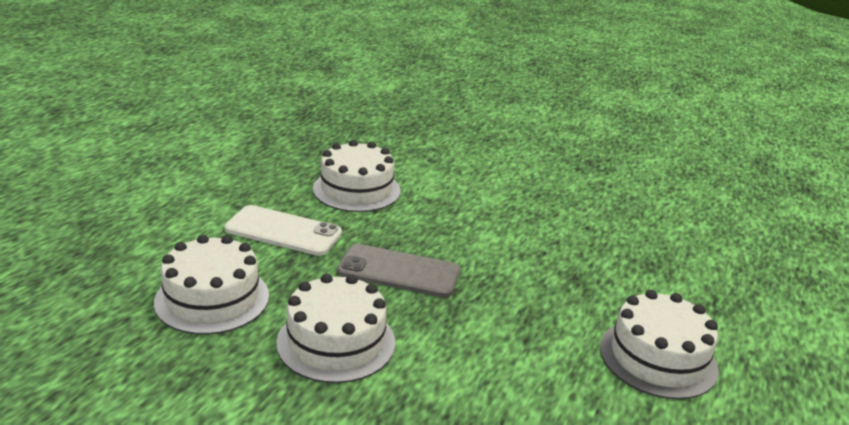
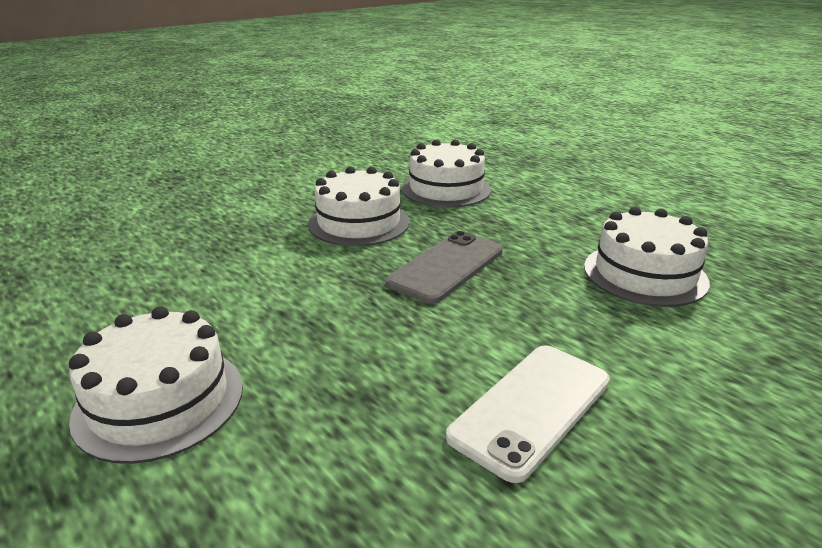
camera: 115 degrees right, 0 degrees up
(283, 231) = (545, 223): white phone -> white phone (531, 408)

